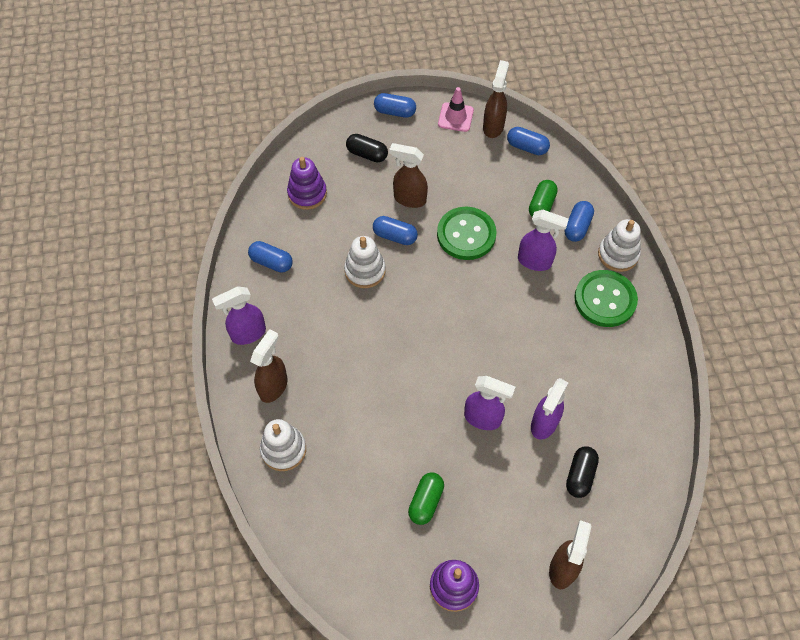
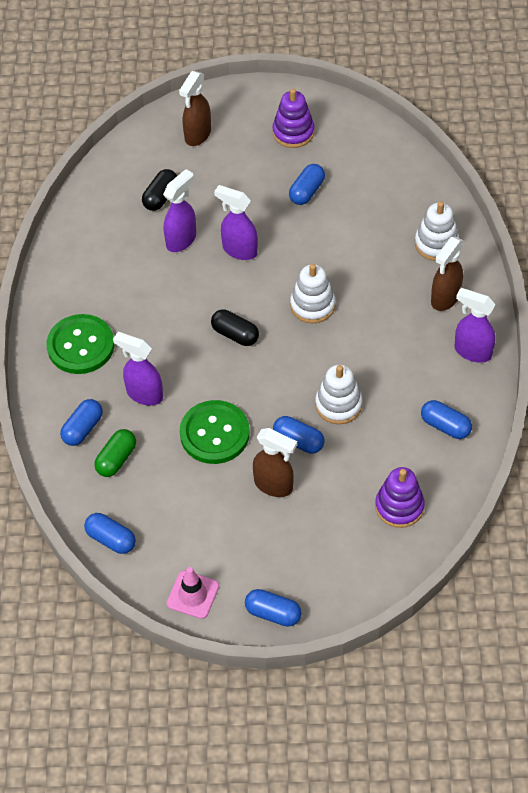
camera: 170 degrees left, 5 degrees down
(248, 334) = (472, 351): purple spray bottle -> purple spray bottle turned 135 degrees counterclockwise
(367, 154) = (318, 553): black capsule -> black capsule (235, 334)
(426, 501) = (307, 191): green capsule -> blue capsule
(493, 126) = (146, 575): brown spray bottle -> none
(618, 254) = (48, 392): white stacking toy -> white stacking toy (312, 305)

